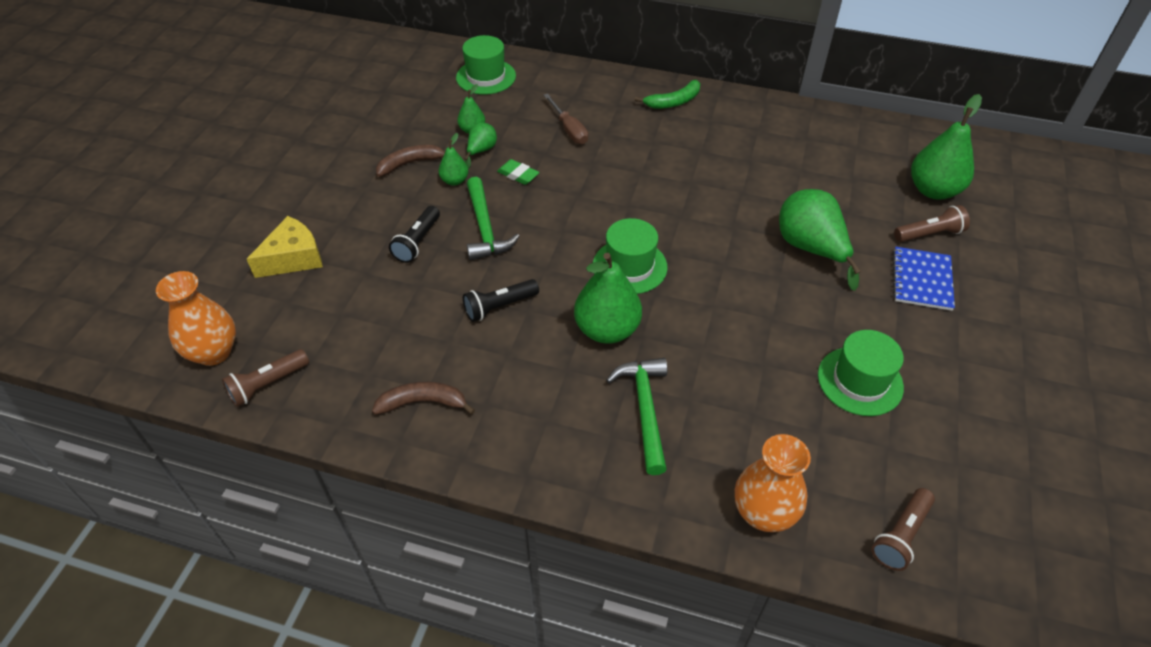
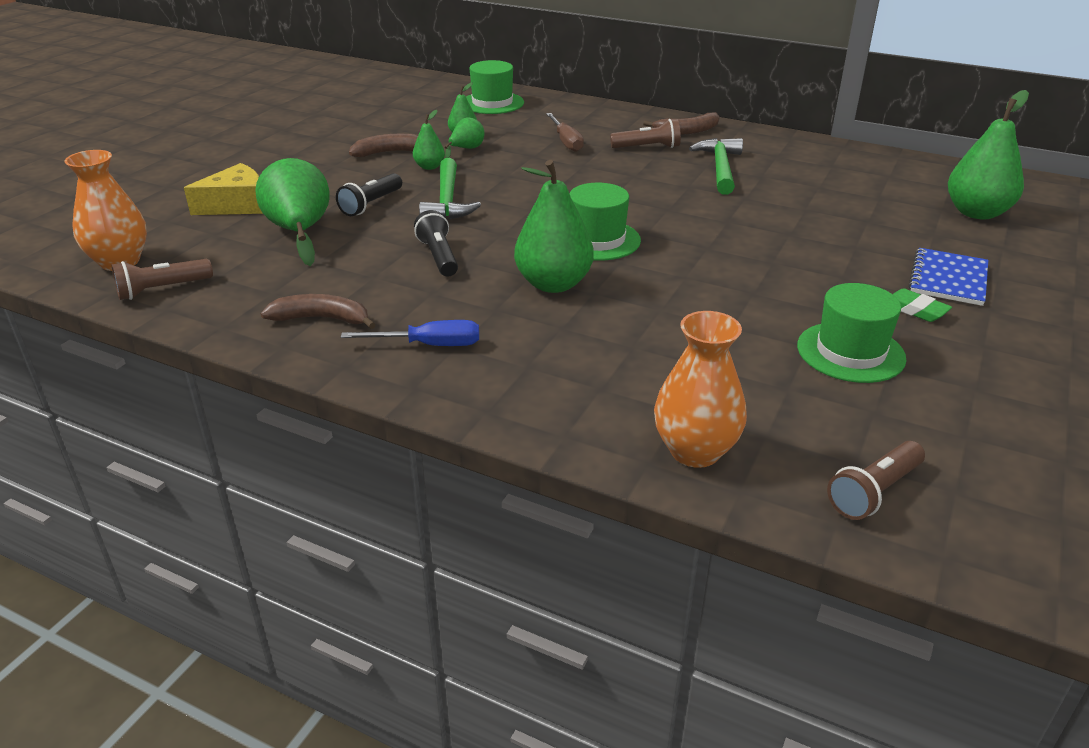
camera: 10 degrees right, 15 degrees down
(499, 306) = (439, 256): black flashlight -> black flashlight turned 90 degrees clockwise
(518, 175) = (499, 167): green eraser -> green eraser (915, 310)
(524, 422) = (429, 345): none -> blue screwdriver
(645, 410) = (575, 350): green hammer -> green hammer (720, 168)
(673, 102) = (687, 131): green banana -> brown banana
(811, 249) = (815, 244): green pear -> green pear (300, 232)
(929, 234) = (965, 245): brown flashlight -> brown flashlight (647, 147)

